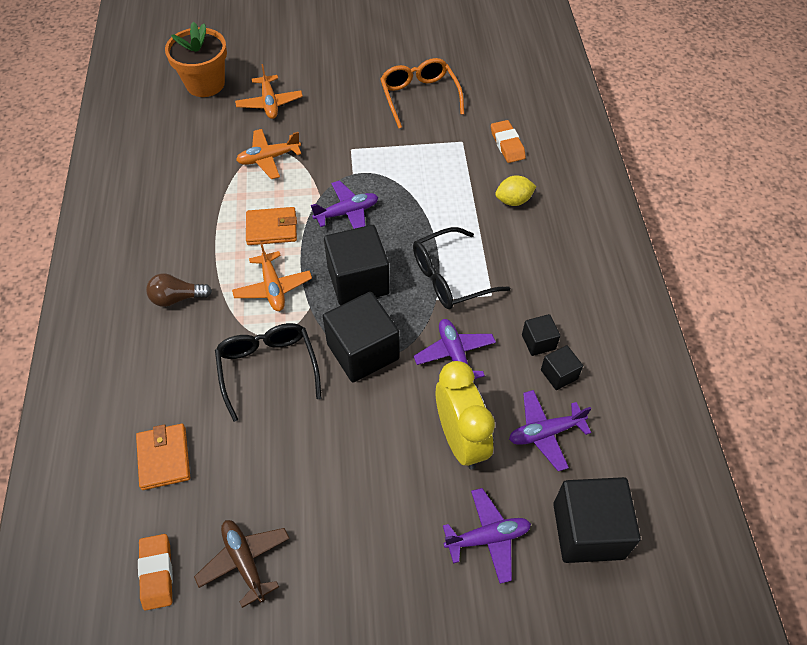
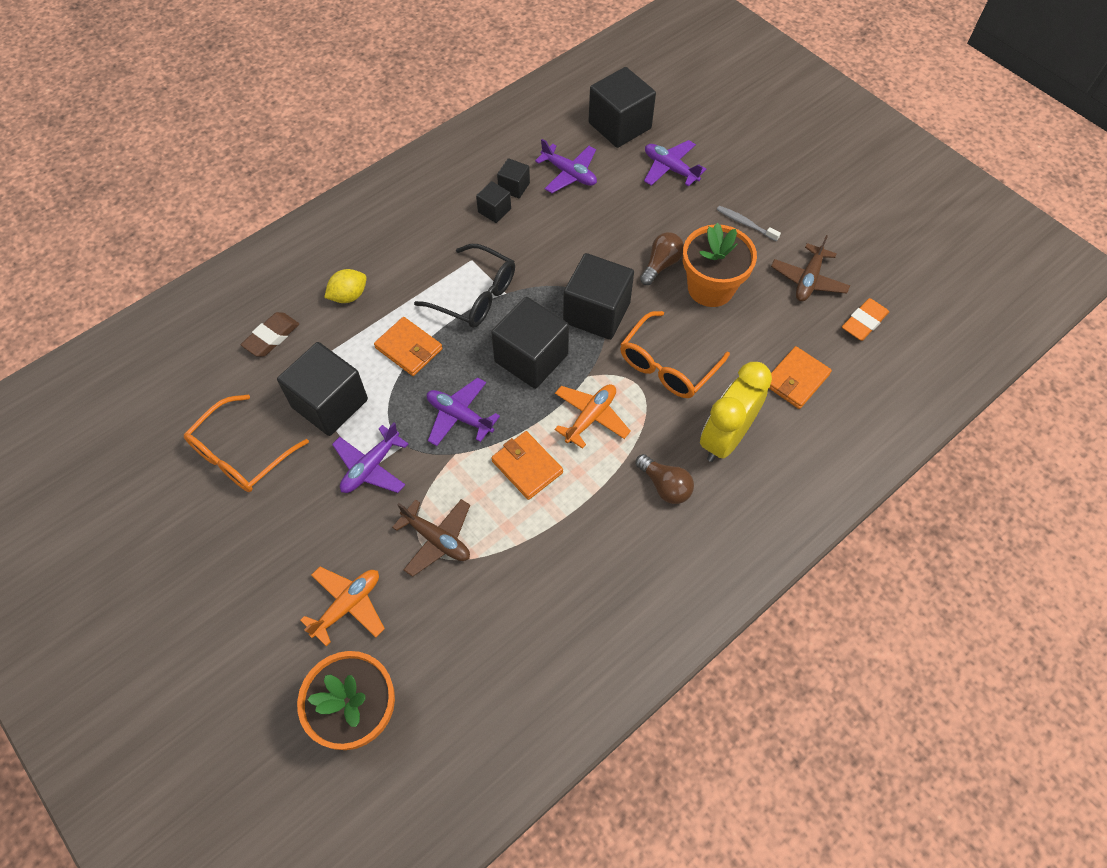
camera: 125 degrees left, 5 degrees up
(268, 158) = (437, 539): orange plane -> brown plane
(268, 368) = (667, 365): black glasses -> orange glasses
(311, 461) = (710, 288): none -> orange flower pot
(358, 557) = (745, 224): none -> grey toothbrush
(371, 437) = (661, 264): none -> brown light bulb
(421, 151) = (330, 403): none -> black cube
(432, 212) = (409, 348): none -> orange wallet
(455, 355) = (549, 254): purple plane -> purple plane (371, 467)
(460, 440) = (616, 215): yellow clock -> yellow clock (725, 438)
(507, 144) = (271, 337): orange eraser -> brown eraser
(513, 200) = (349, 296): yellow lemon -> yellow lemon turned 75 degrees counterclockwise

